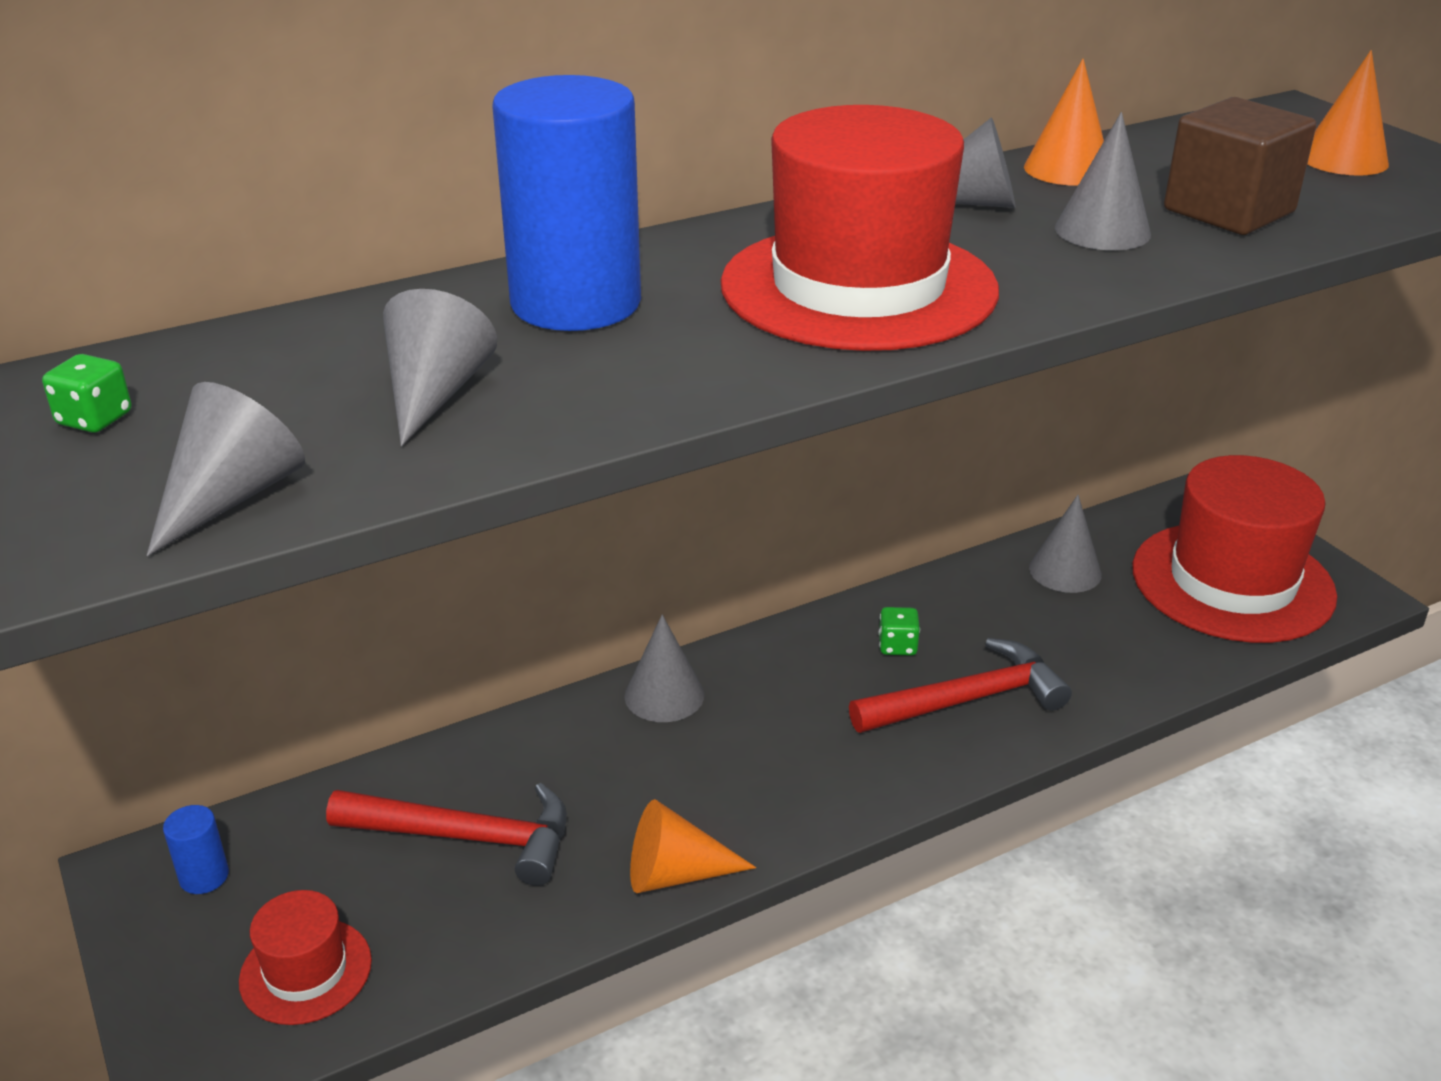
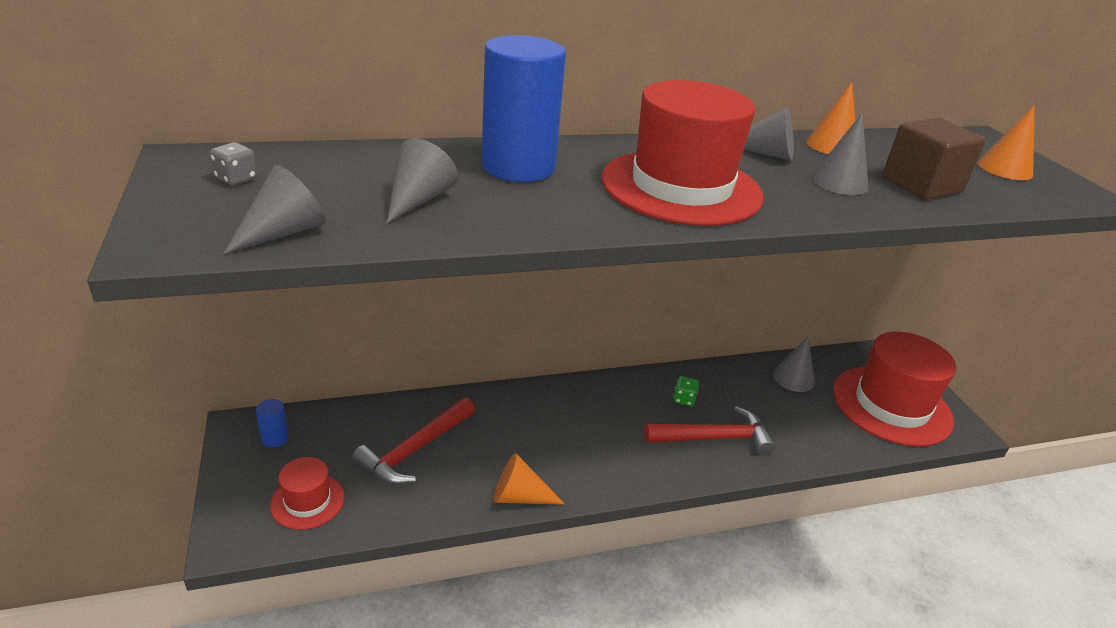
camera: 10 degrees right, 0 degrees up
(95, 419) = (236, 179): green dice -> grey dice
(466, 837) = (415, 450): red hammer -> red hammer turned 105 degrees clockwise
(664, 695) = (546, 397): grey cone -> none

